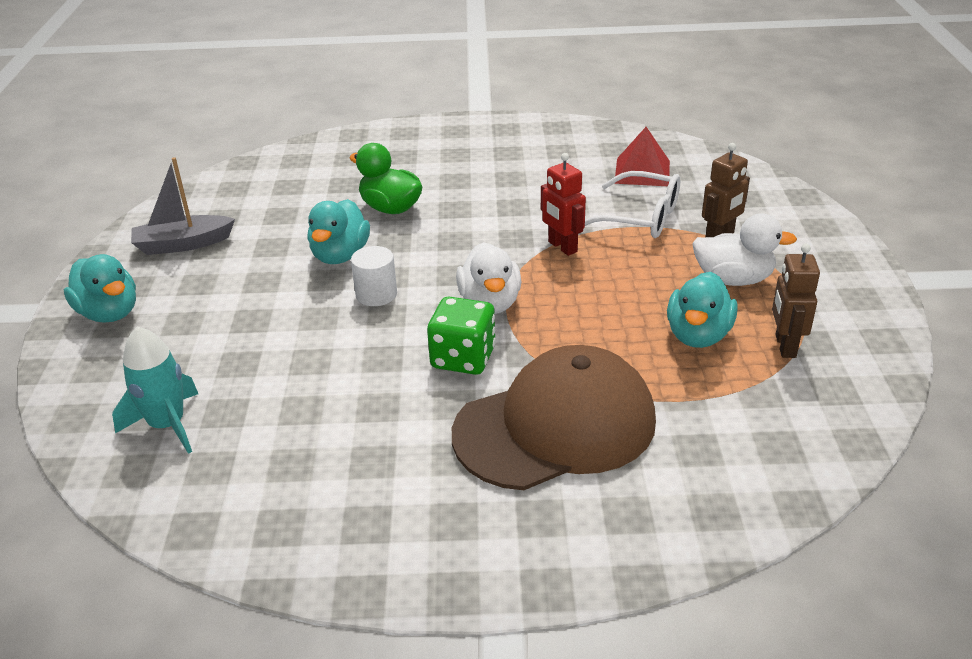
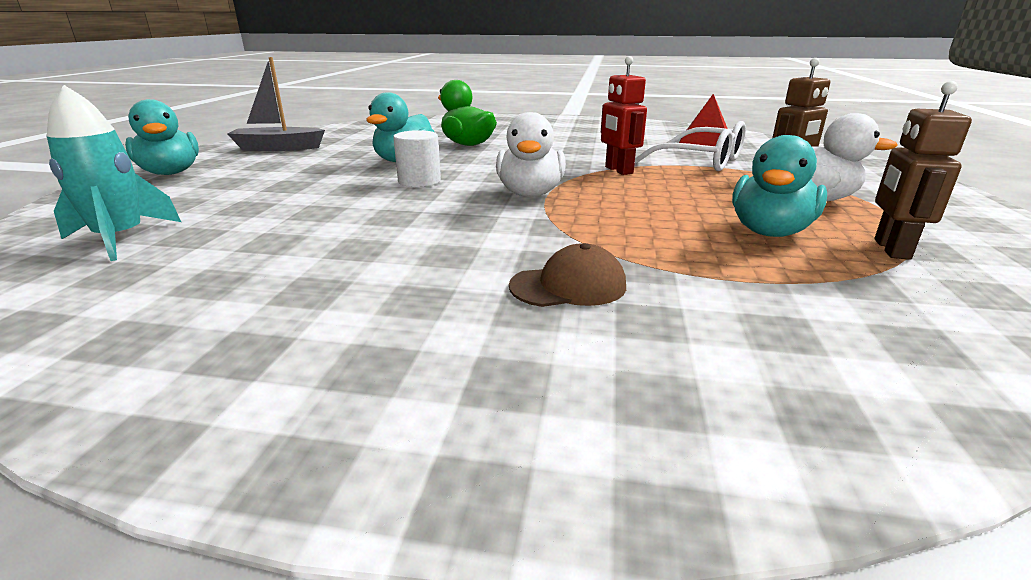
camera: 10 degrees right, 10 degrees down
(463, 358) = (480, 224): green dice -> none
(555, 426) = (568, 286): brown cap -> brown cap, size x0.41

